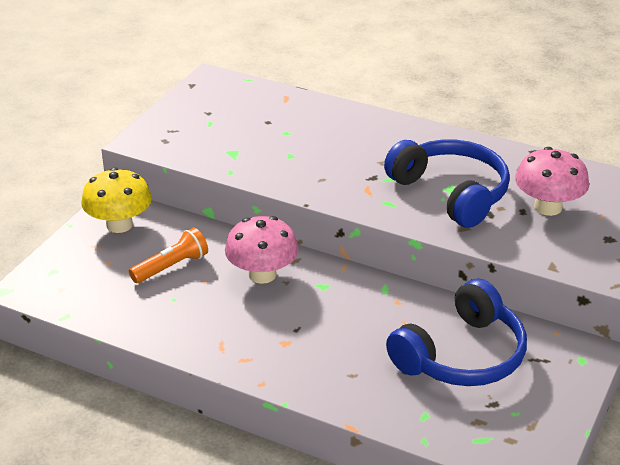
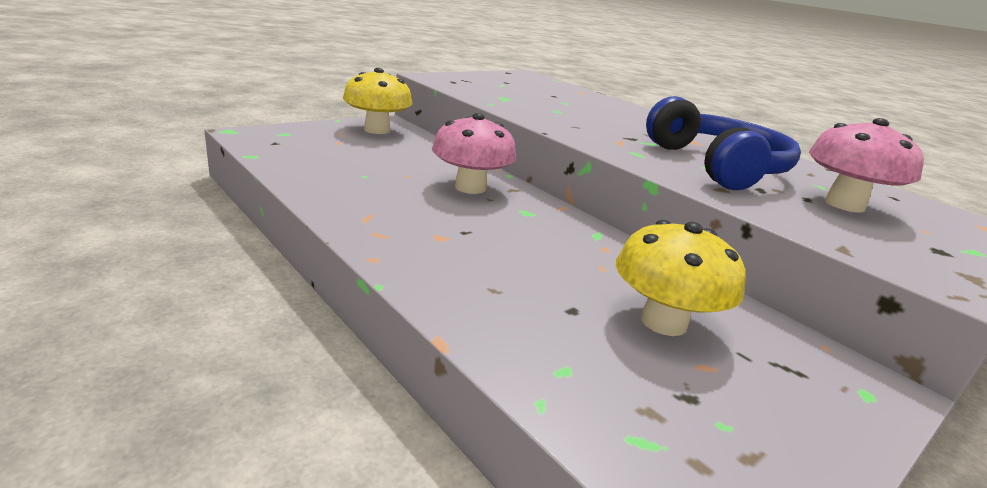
camera: 20 degrees right, 10 degrees down
(171, 267) = (389, 159): orange flashlight -> none
(461, 355) = (663, 322): blue headphones -> yellow mushroom

